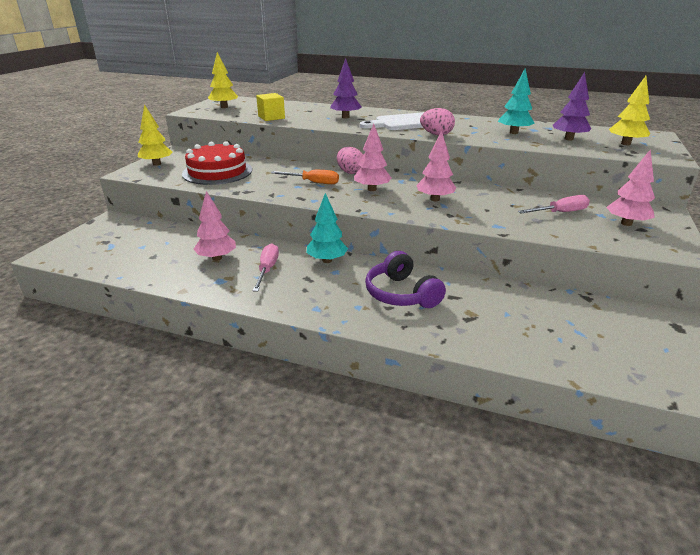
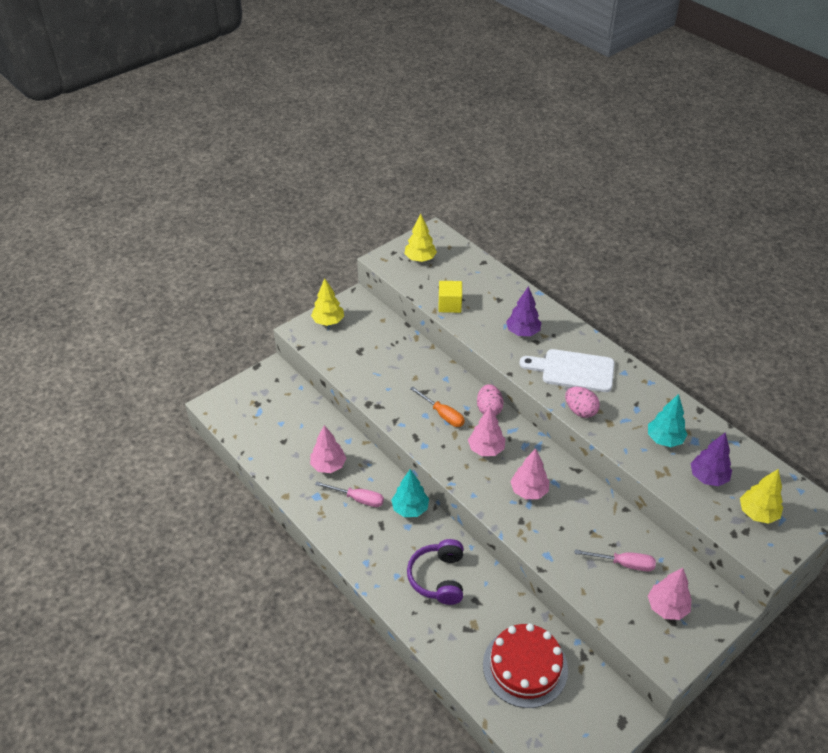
camera: 30 degrees right, 15 degrees up
(217, 172) = (372, 359): red cake -> red cake (525, 667)
(267, 269) = (358, 499): pink screwdriver -> pink screwdriver turned 75 degrees clockwise

